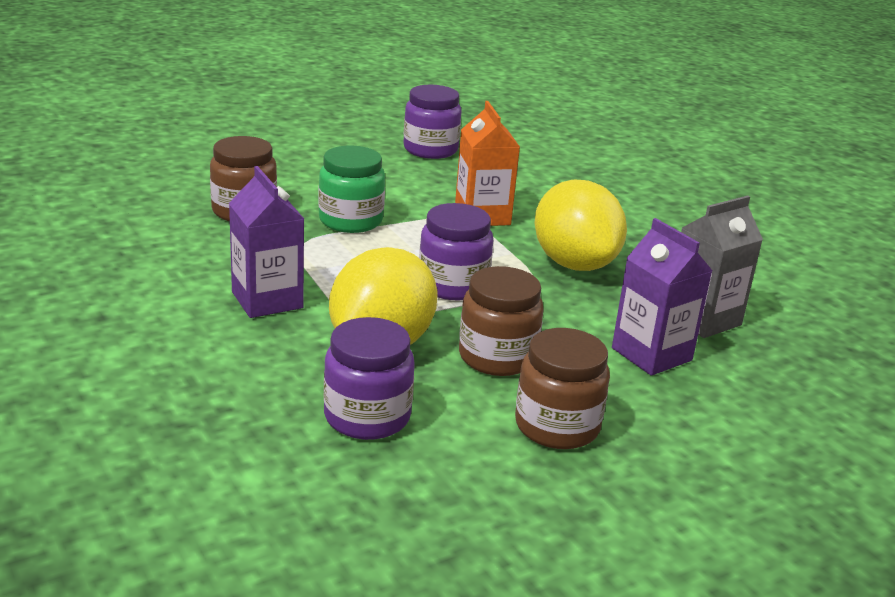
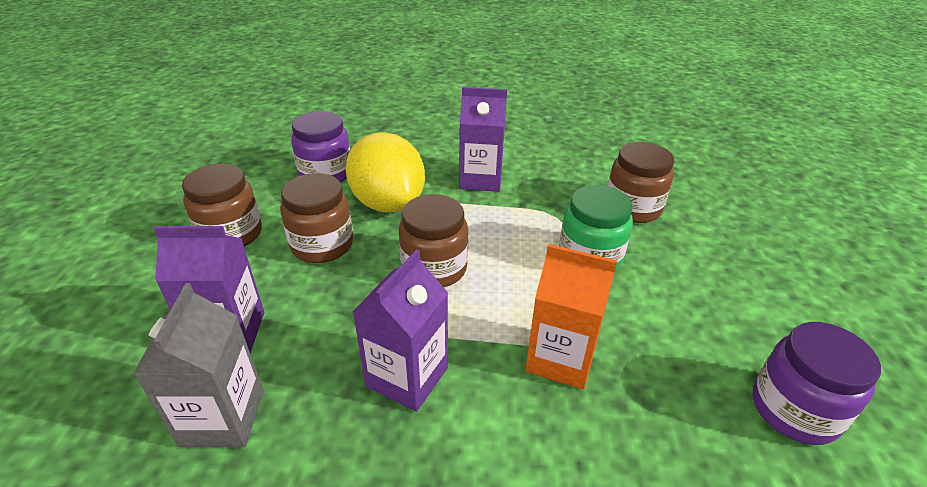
camera: 125 degrees right, 10 degrees up
(453, 285) = (434, 268): purple jar -> brown jar
(574, 264) = (407, 377): yellow lemon -> purple carton

